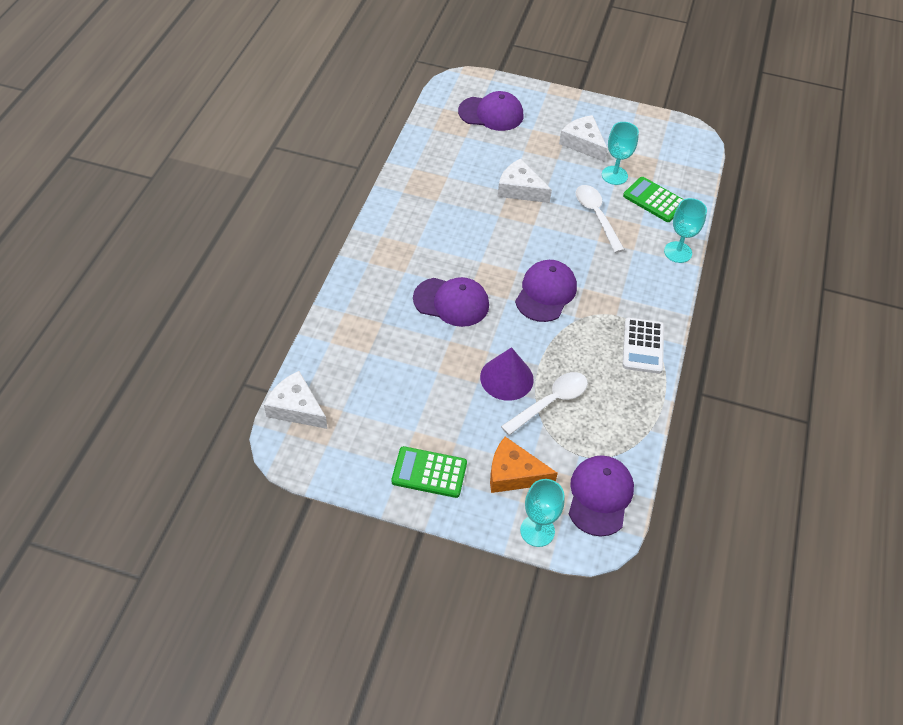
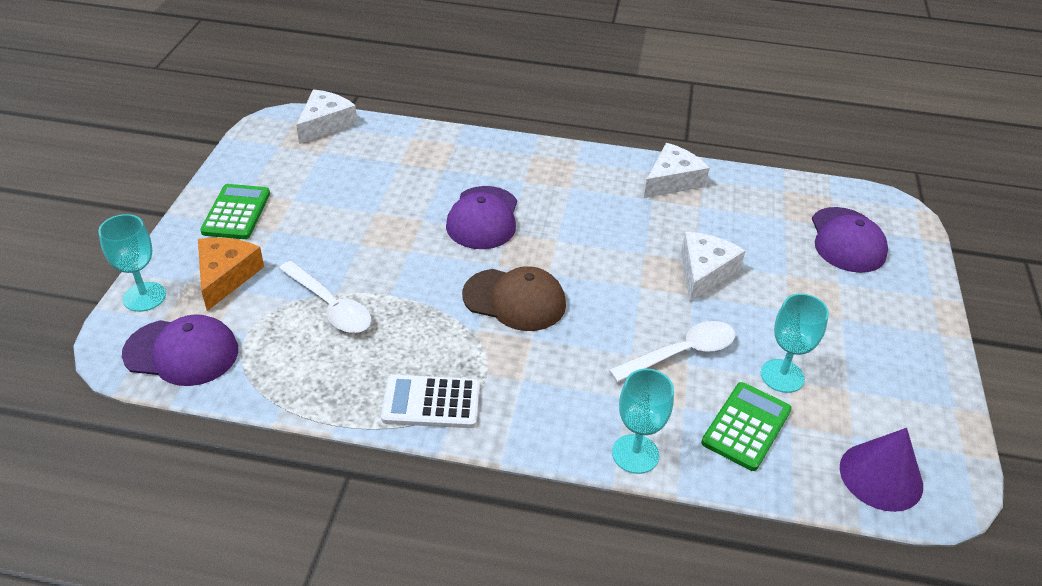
camera: 85 degrees right, 10 degrees down
(506, 378) = (367, 267): purple cone -> purple cone (881, 476)
(546, 293) = (514, 300): purple cap -> brown cap
(583, 143) = (838, 338): white cheese -> white cheese (672, 180)

